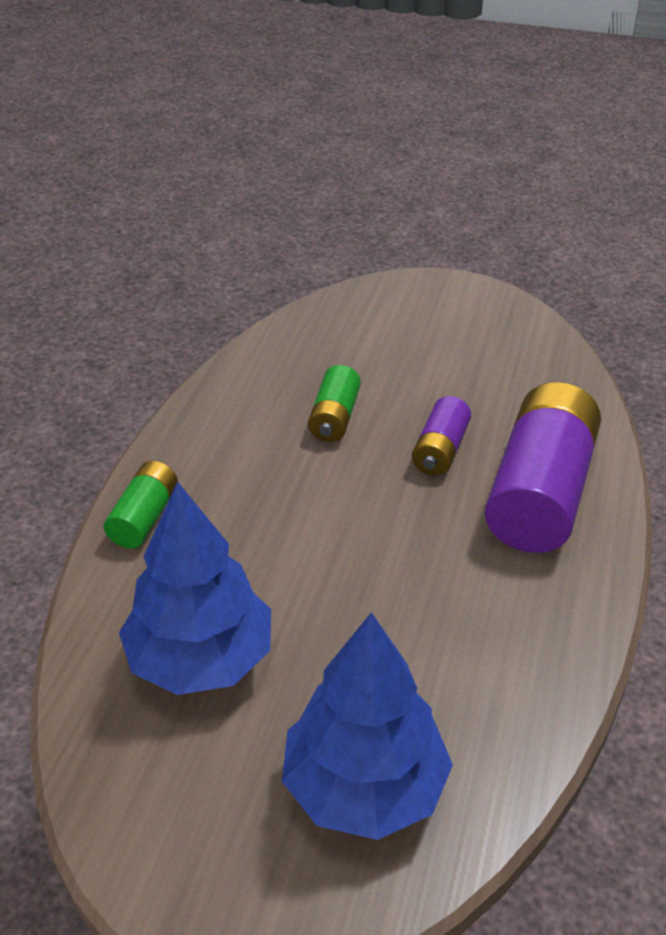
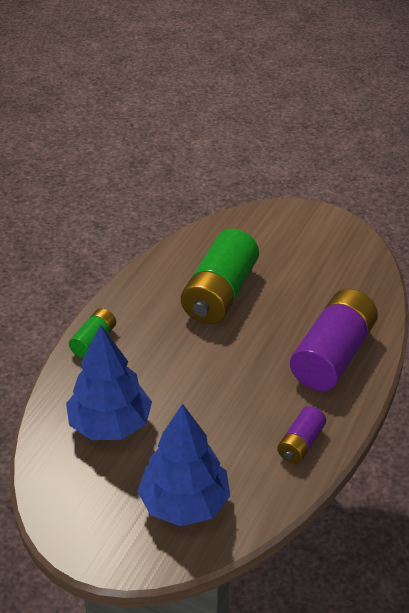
camera: 10 degrees right, 0 degrees up
(334, 418) = (220, 293): green battery -> green battery, size x2.00
(440, 450) = (279, 322): purple battery -> purple battery (300, 443)

